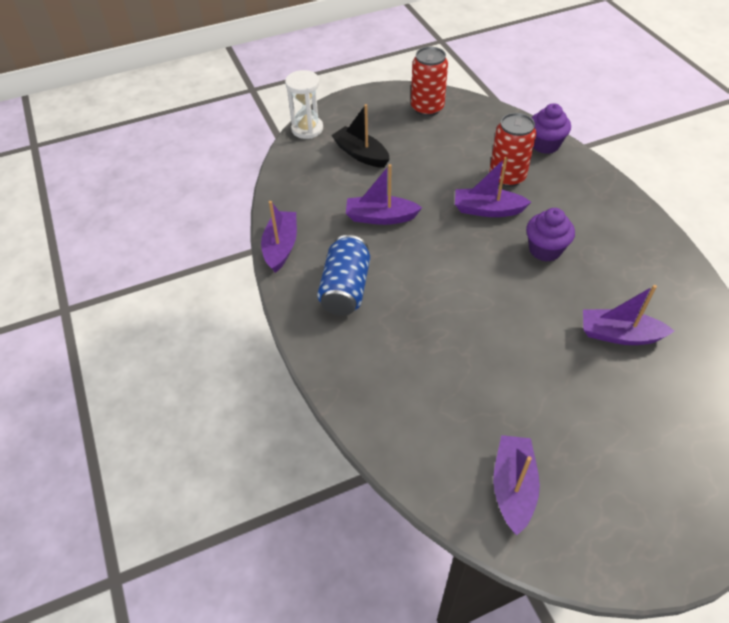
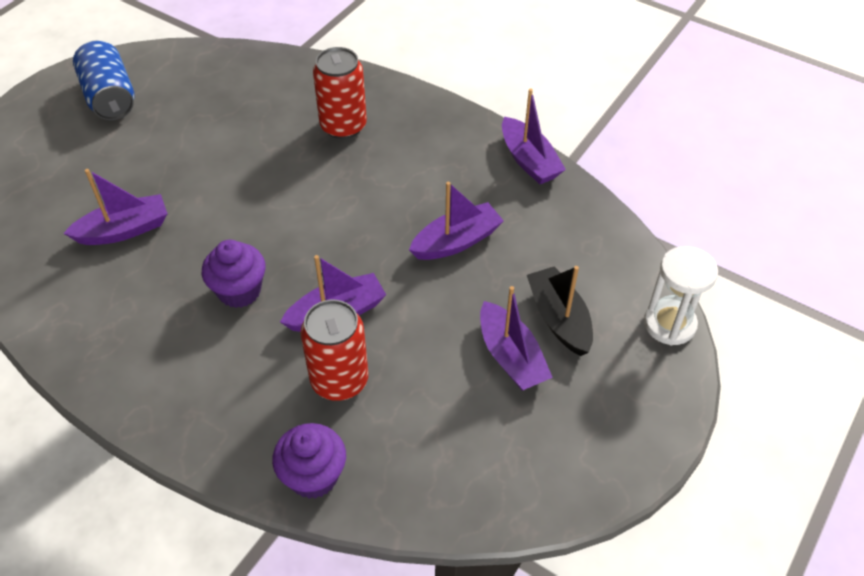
camera: 145 degrees right, 0 degrees up
(345, 289) = (426, 152): blue can -> blue can (110, 97)
(361, 154) = (559, 319): black boat -> black boat turned 120 degrees counterclockwise
(427, 108) = (543, 461): red can -> red can (343, 126)
(513, 487) = (183, 79): purple boat -> purple boat (511, 357)

